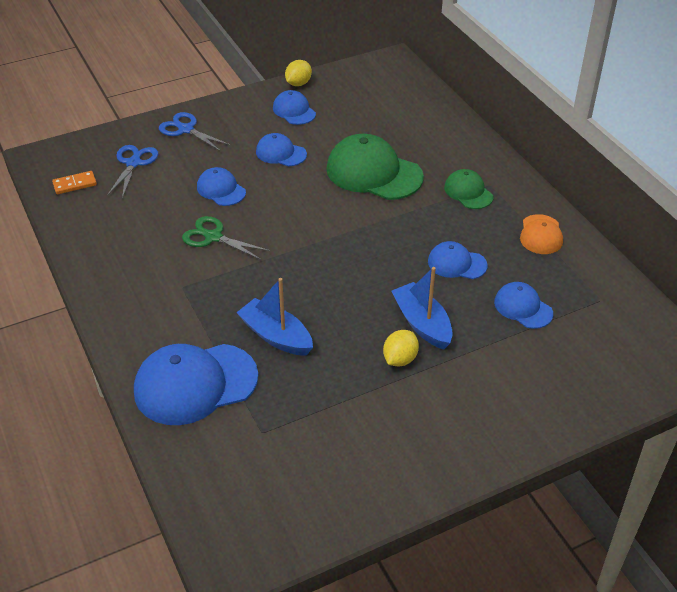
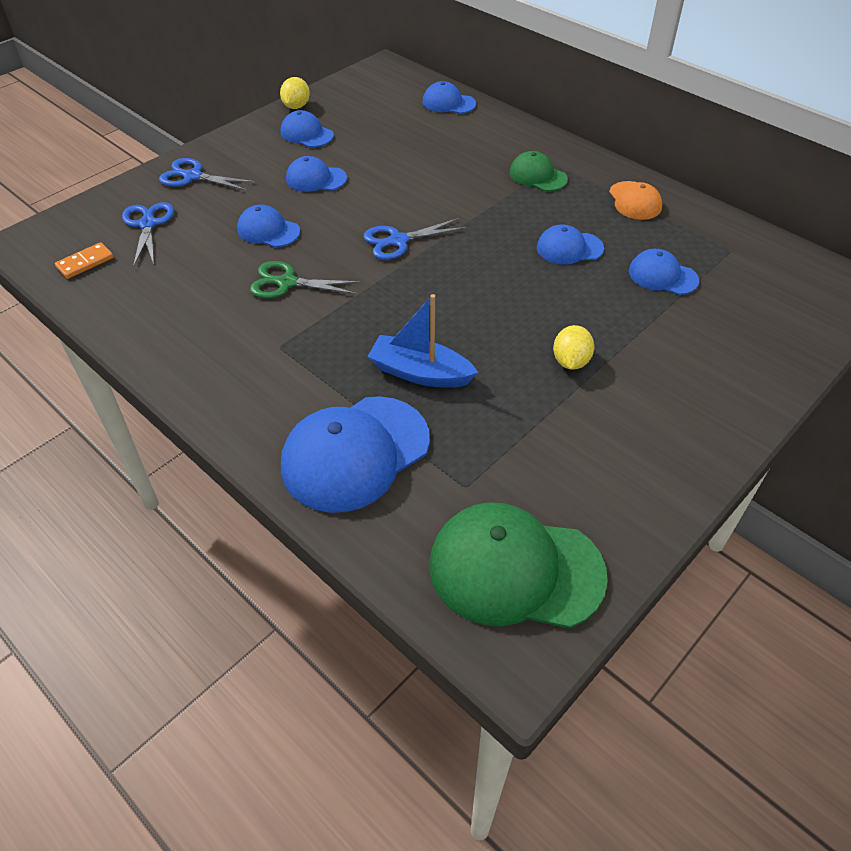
camera: 20 degrees left, 5 degrees up
(318, 223) = (398, 241): none -> blue scissors
(373, 173) = (429, 178): green cap -> green cap (515, 569)
(422, 323) = (571, 318): blue boat -> none
(429, 106) = (448, 103): none -> blue cap

